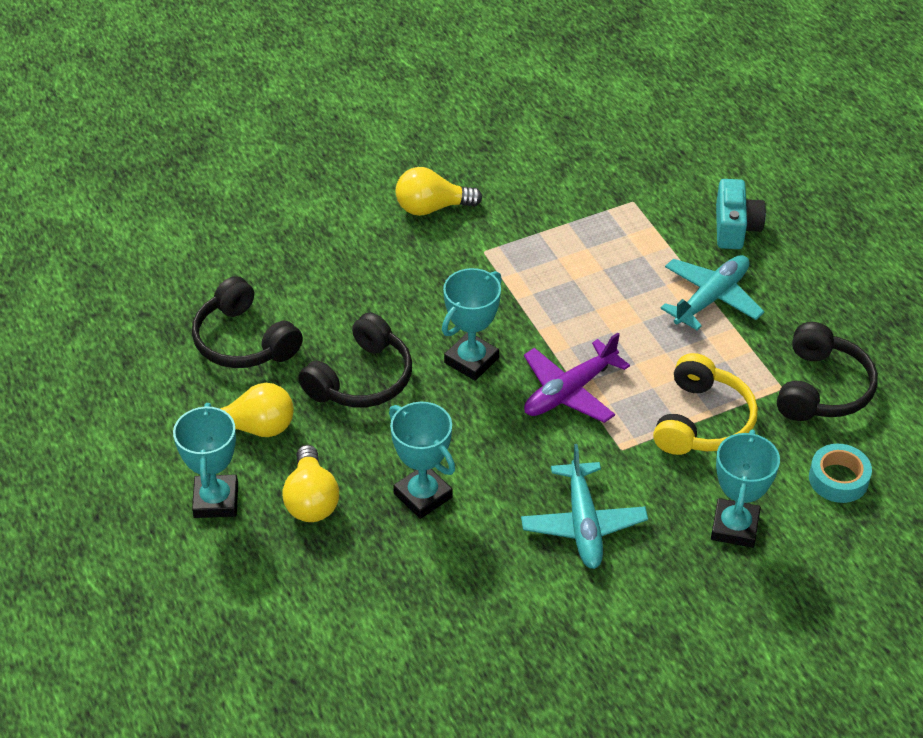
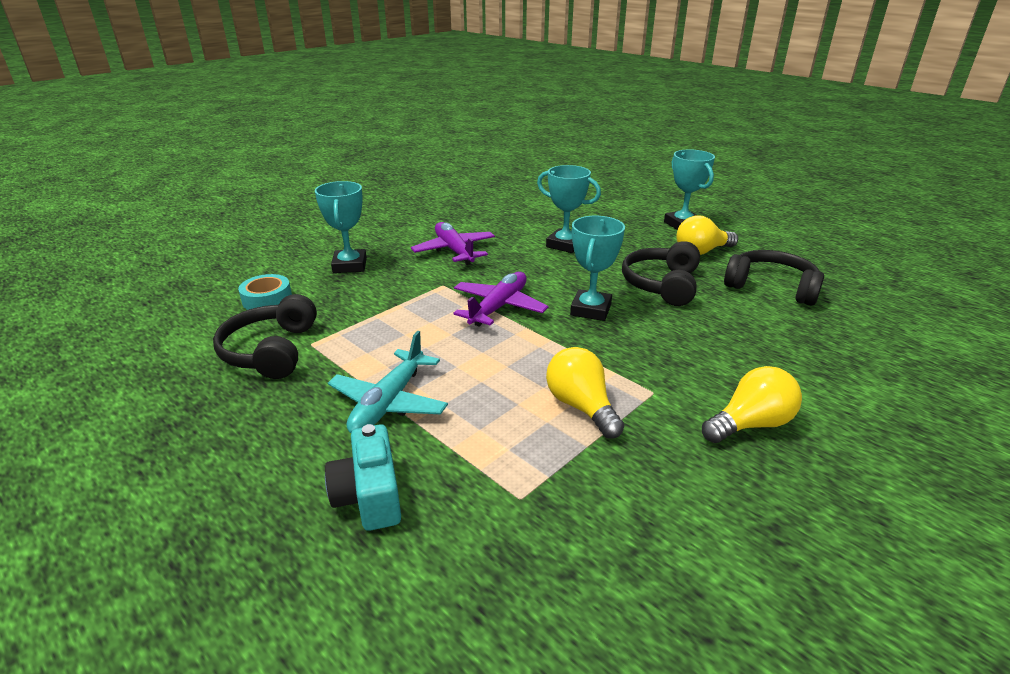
camera: 160 degrees right, 15 degrees down
(311, 500) = (629, 233): yellow light bulb -> yellow light bulb (581, 406)
(583, 524) = (454, 251): turquoise plane -> purple plane
(702, 421) = (382, 310): yellow headphones -> none

